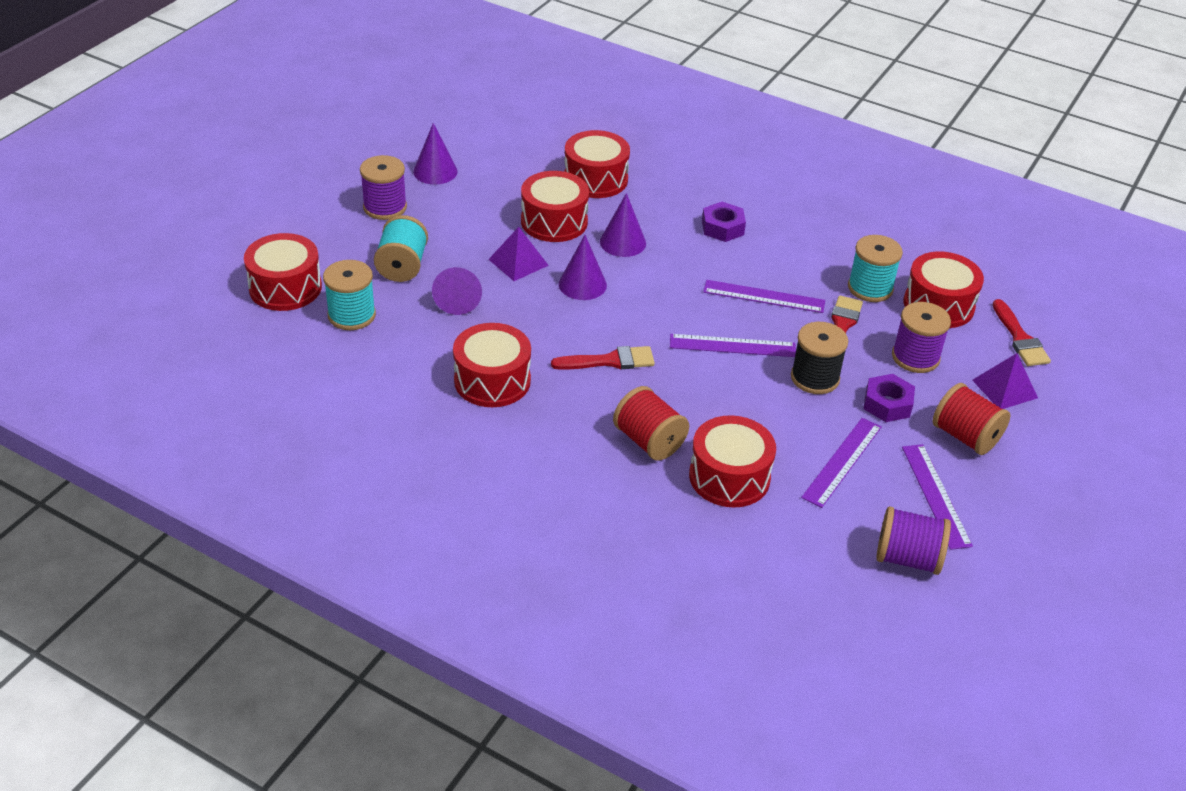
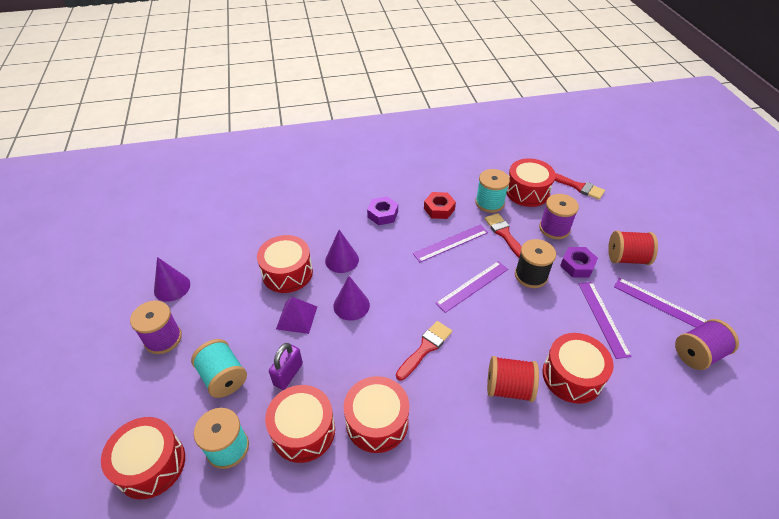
camera: 40 degrees left, 5 degrees up
(458, 299) = (288, 374): purple cone -> purple padlock
(595, 179) = (280, 228): red drum -> red drum (303, 431)
(797, 259) = (439, 209): none -> red nut
(1005, 389) = (606, 218): purple pyramid -> none

